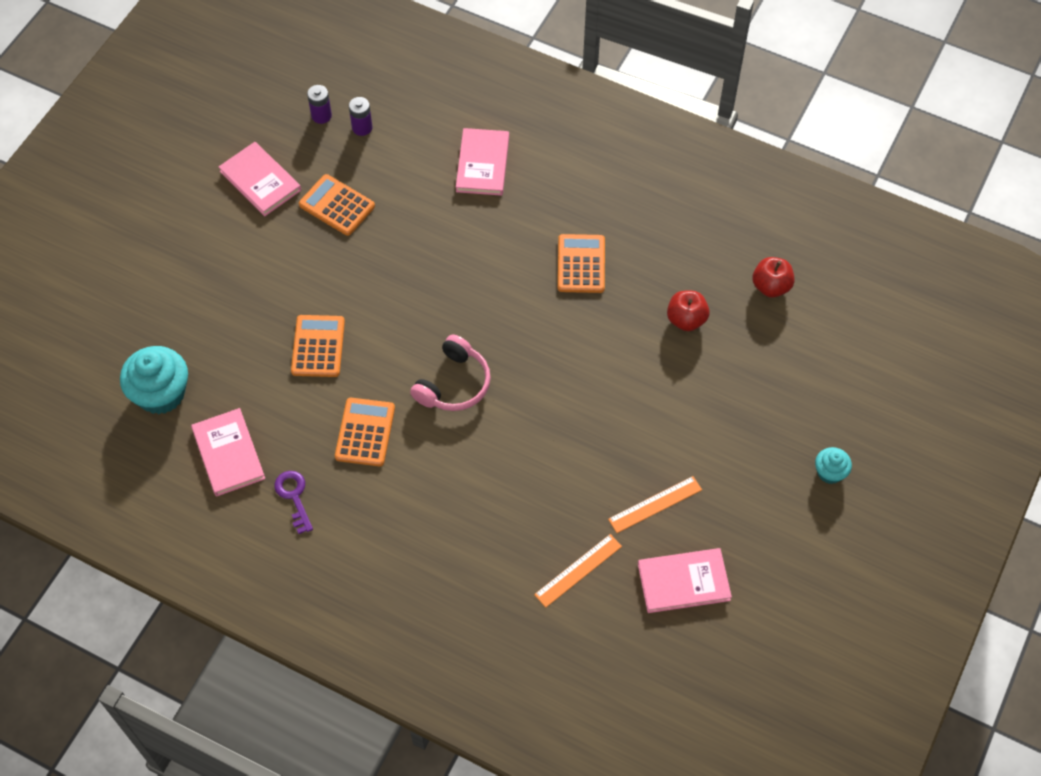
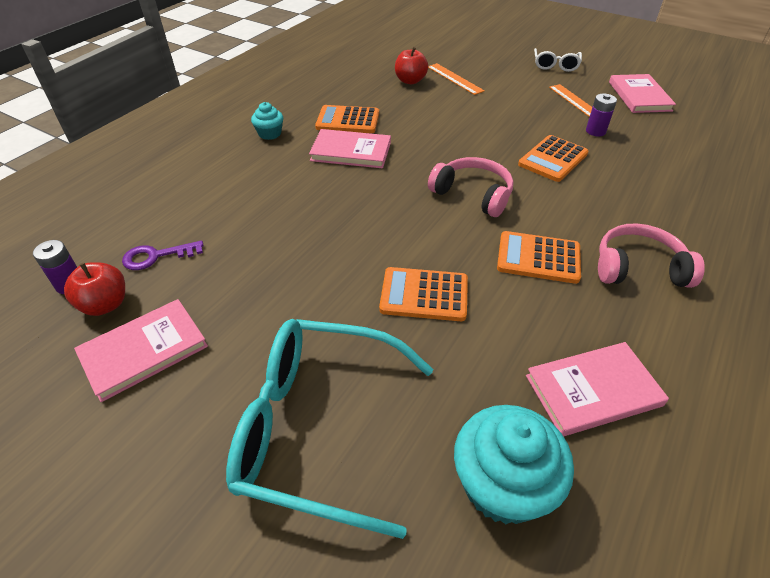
camera: 85 degrees left, 15 degrees down
(201, 292) = (319, 427): none -> turquoise glasses
(294, 496) = (637, 321): purple key -> purple key (156, 256)
(337, 205) = (220, 273): orange calculator -> orange calculator (553, 159)
(356, 510) = (638, 268): none -> pink headphones
(362, 127) = (113, 248): purple battery -> purple battery (595, 131)
(482, 164) = (213, 166): pink book -> pink book (351, 152)
(578, 570) = (649, 138): orange ruler -> orange ruler (454, 79)
(760, 492) = (555, 65): none -> white glasses
(771, 286) = (385, 50): red apple -> red apple (105, 304)
(830, 472) = (534, 44): turquoise cupcake -> turquoise cupcake (270, 134)

